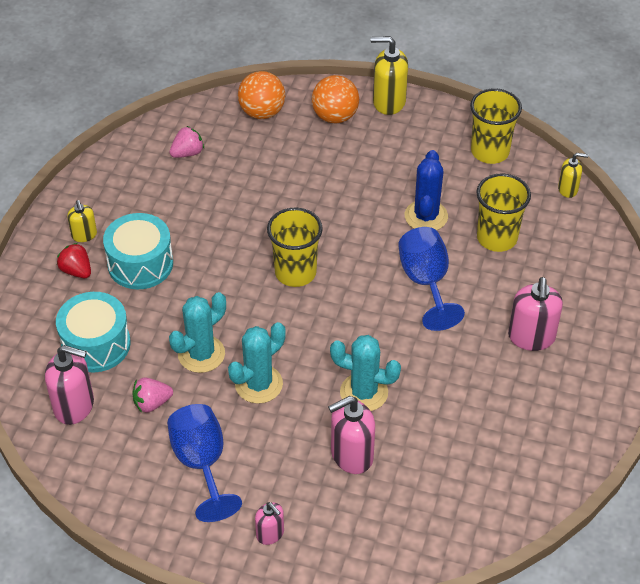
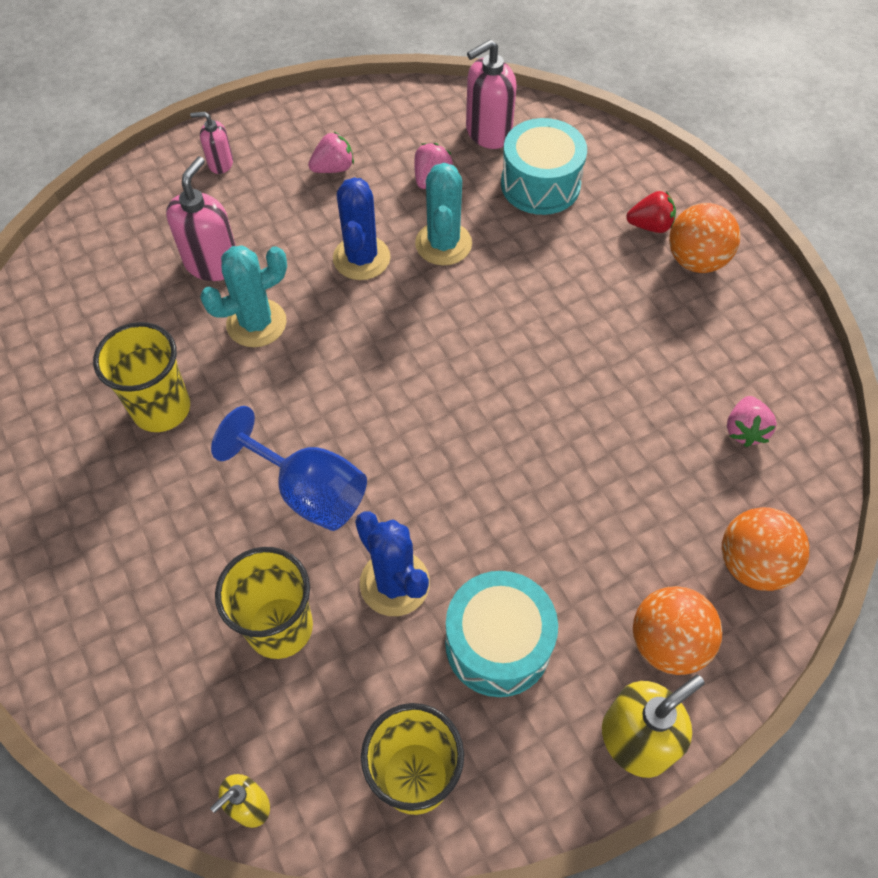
camera: 135 degrees right, 10 degrees up
(84, 235) = (696, 260): yellow soap dispenser -> orange ball
(140, 264) = (608, 276): turquoise drum -> turquoise drum (498, 644)
(201, 464) = (333, 168): blue goblet -> pink strawberry
(258, 384) = (361, 258): turquoise cactus -> blue cactus
(295, 272) = (456, 388): yellow cup -> yellow cup (161, 409)
(531, 337) = (129, 519): pink soap dispenser -> none

